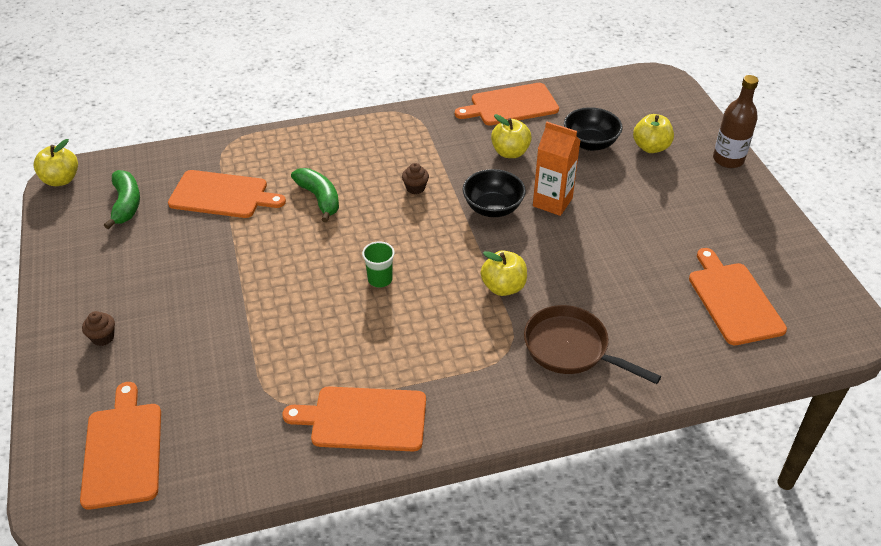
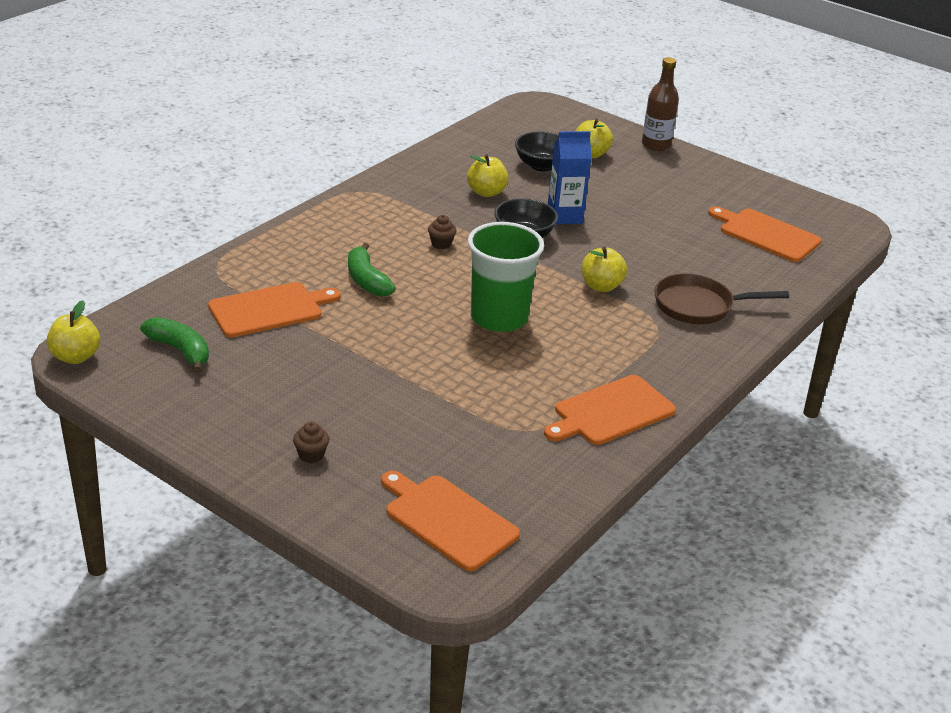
camera: 40 degrees left, 10 degrees down
(319, 198) = (366, 280): green banana -> green banana turned 135 degrees counterclockwise
(380, 279) = (499, 318): green cup -> green cup, size x2.26
(511, 105) = (442, 157): orange cutting board -> none
(552, 202) = (564, 216): orange carton -> blue carton

